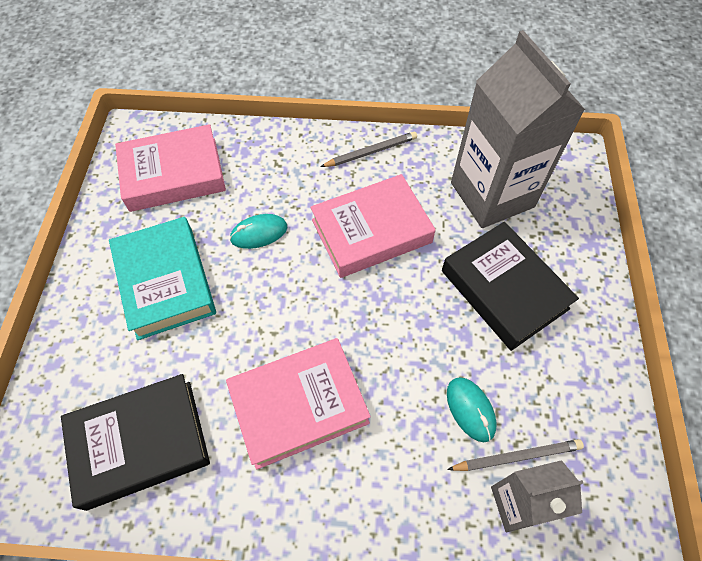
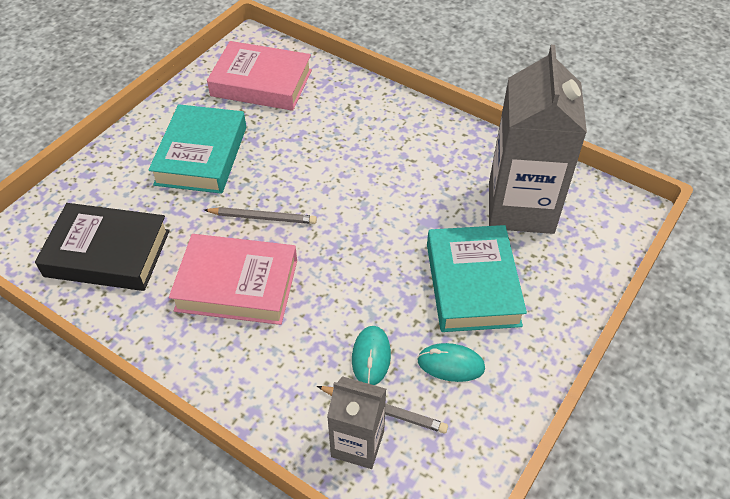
camera: 30 degrees right, 10 degrees down
(259, 233) = (296, 152): turquoise mouse -> turquoise mouse (450, 364)
(371, 152) = (435, 130): grey pencil -> grey pencil (262, 218)
(371, 231) = (389, 189): pink book -> none
(504, 289) = (472, 284): black book -> turquoise book

